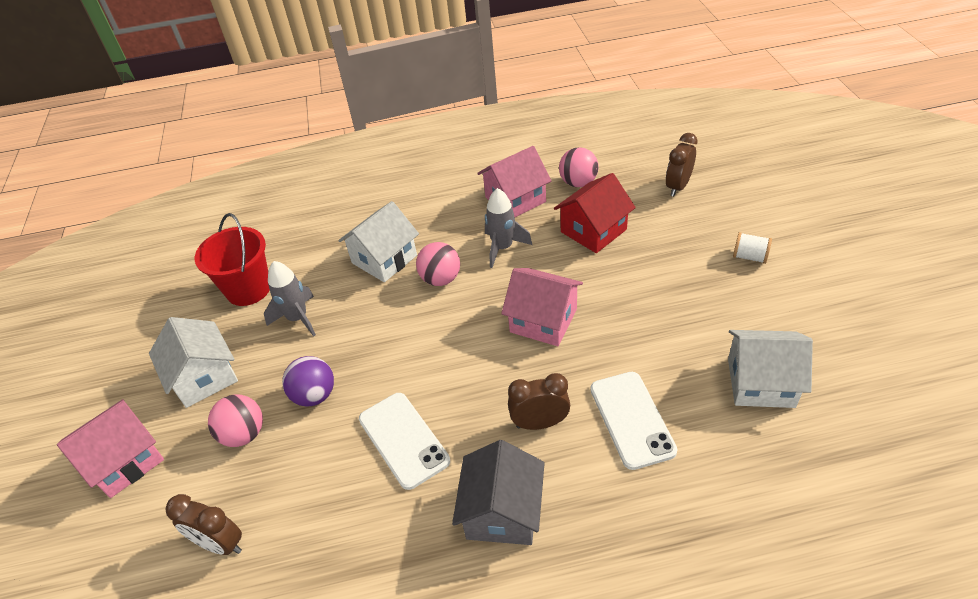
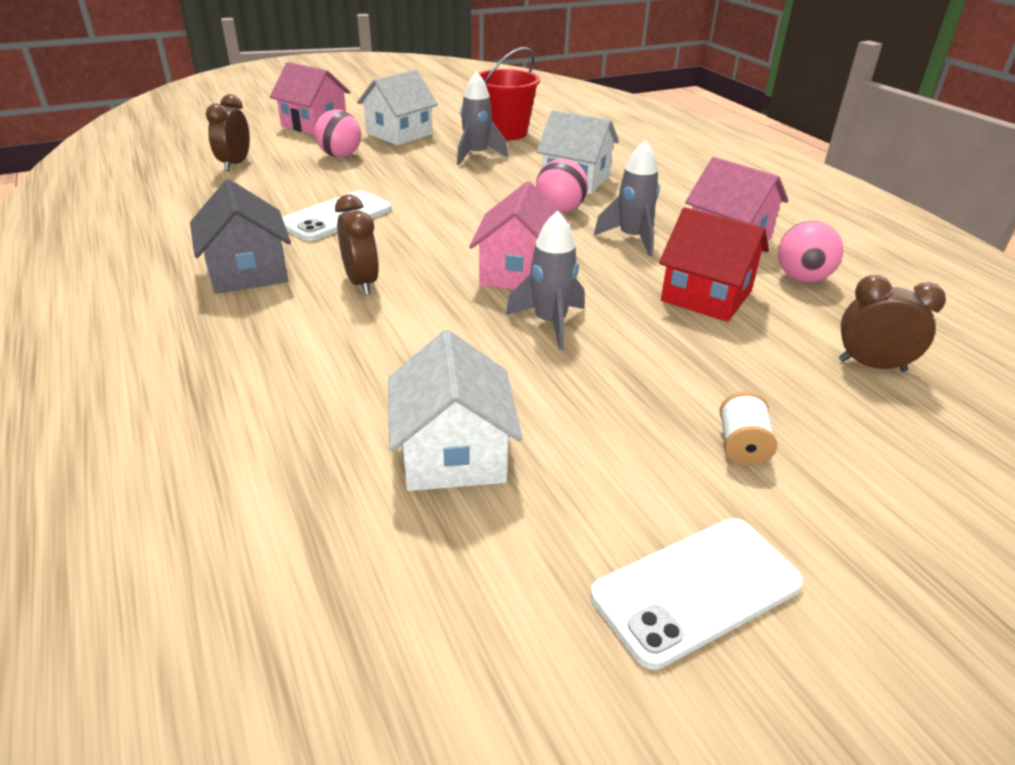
camera: 70 degrees right, 10 degrees down
(314, 395) = (385, 174): purple ball -> none
(502, 512) = (248, 272): grey house -> grey house turned 75 degrees clockwise
(617, 314) = (550, 323): none -> grey rocket
(631, 419) = (371, 342): white phone -> white phone (696, 589)

